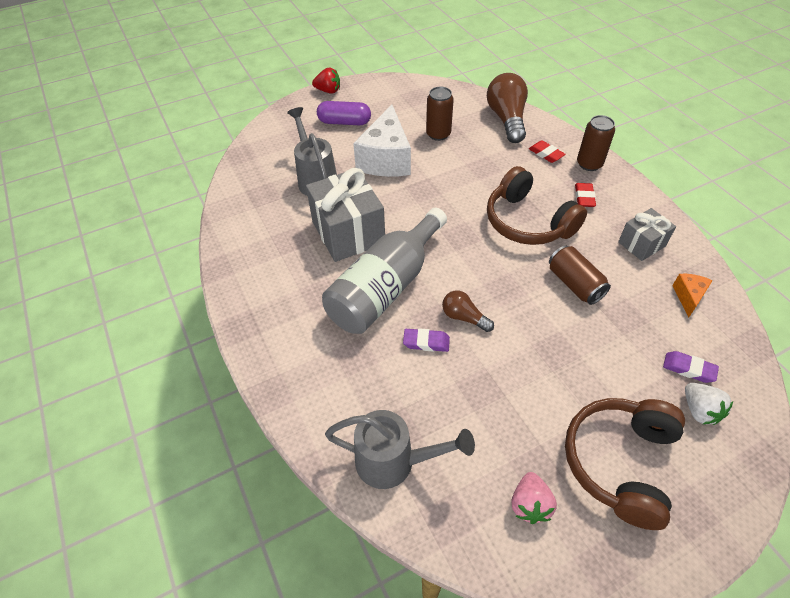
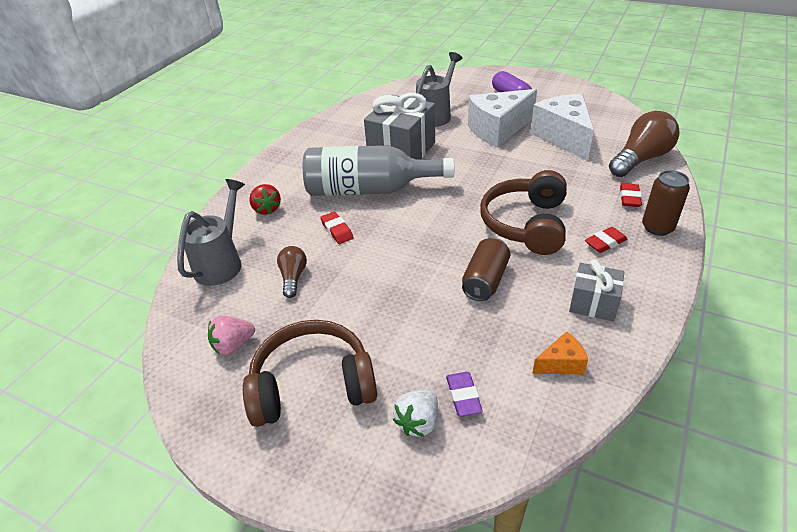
camera: 55 degrees right, 10 degrees down
(328, 91) = (533, 75): red strawberry -> red strawberry (267, 209)
(393, 462) = (221, 263): grey watering can -> grey watering can turned 135 degrees counterclockwise
(426, 342) = (337, 230): purple eraser -> red eraser
(438, 134) = (563, 137): brown can -> white cheese
(464, 317) = (380, 237): brown light bulb -> brown light bulb (293, 277)

